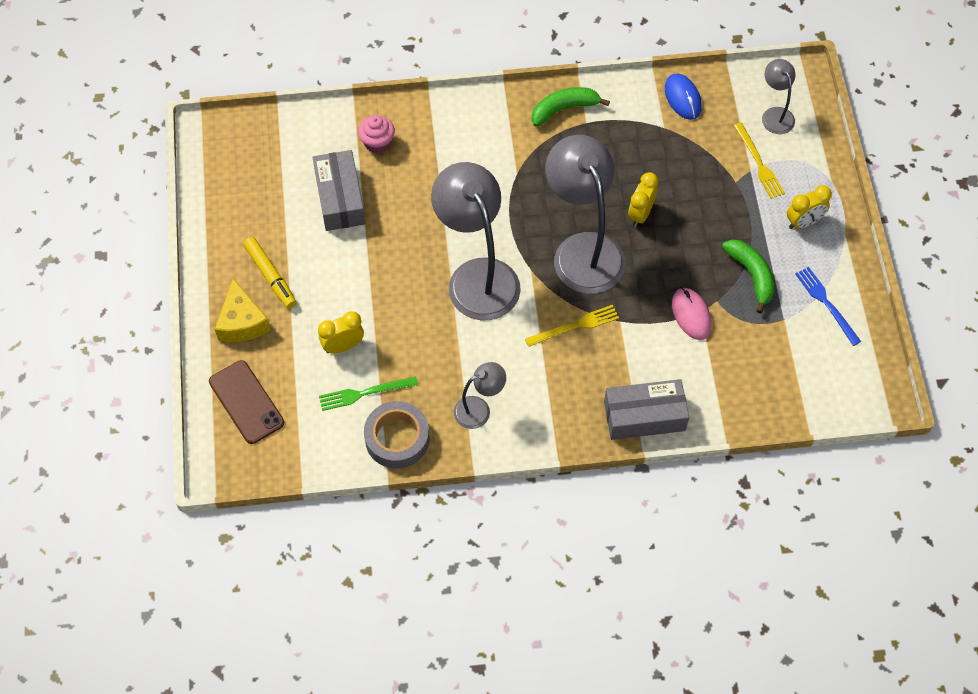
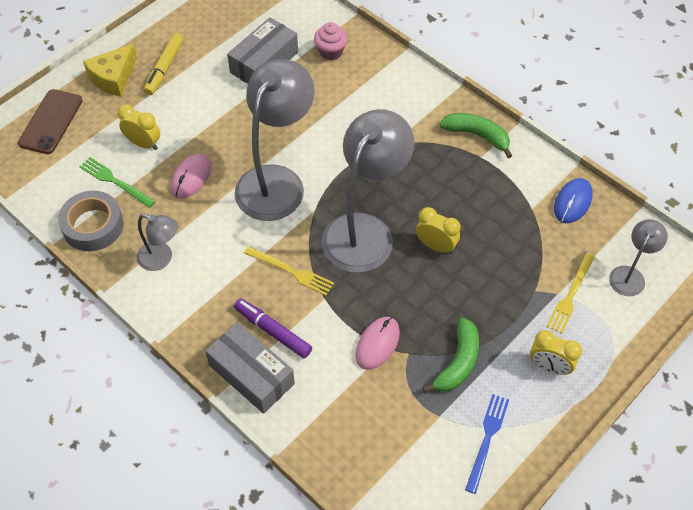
camera: 50 degrees right, 5 degrees down
(414, 334) = (191, 177): none -> pink mouse
(619, 376) = (273, 331): none -> purple marker
(640, 214) = (436, 246): yellow clock -> yellow clock turned 45 degrees clockwise

